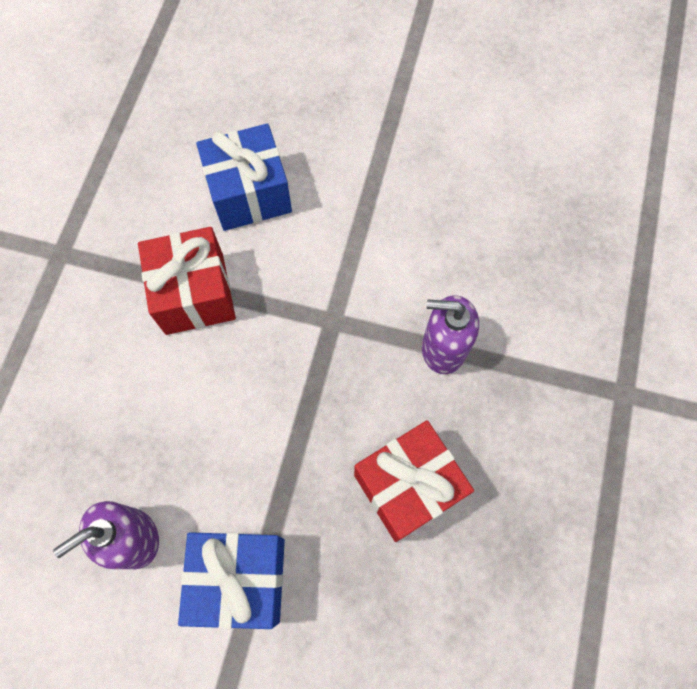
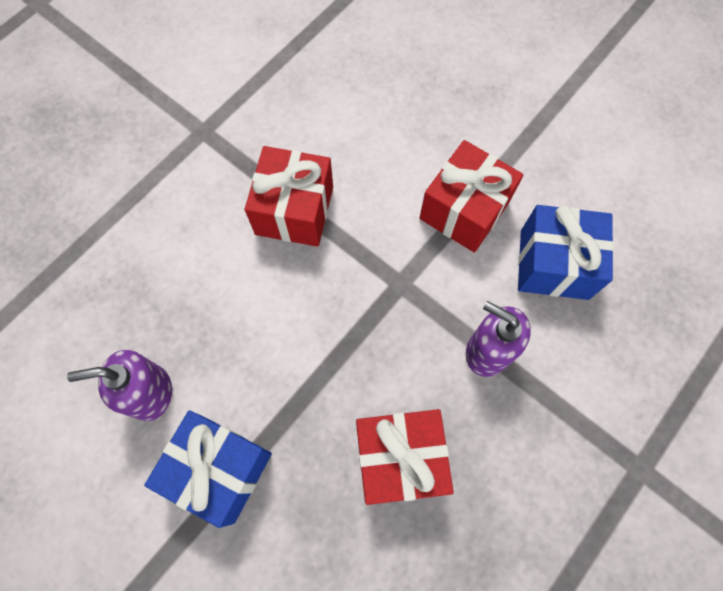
camera: 25 degrees right, 0 degrees up
(249, 193) = (379, 144): blue gift -> blue gift (554, 264)
(361, 224) = (464, 210): none -> red gift

